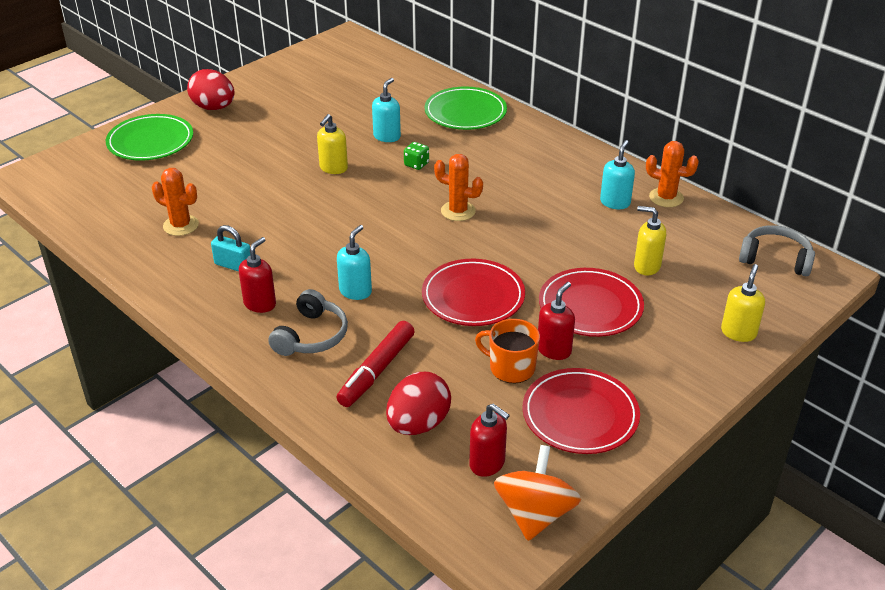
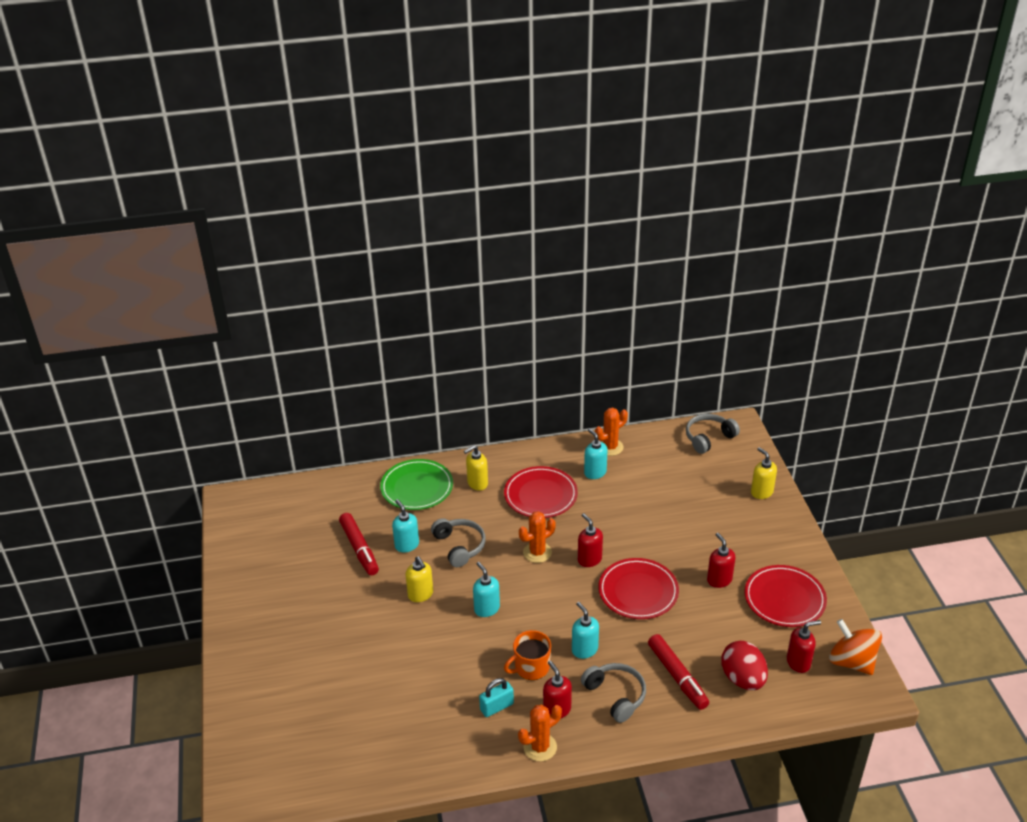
camera: 55 degrees left, 0 degrees up
(150, 141) = (267, 694): green plate -> none
(181, 225) = (415, 720): orange cactus -> orange cactus (540, 747)
(214, 108) = (255, 631): red egg -> none
(352, 211) = (486, 608): none -> turquoise soap dispenser
(356, 115) = (359, 549): none -> red marker
(416, 164) = (459, 546): green dice -> grey headphones
(484, 247) = (589, 559): none -> red soap dispenser
(511, 368) = (721, 608): orange mug -> orange mug (531, 667)
(590, 306) = (690, 541): red plate -> red plate (540, 495)
(646, 266) = (671, 495): yellow soap dispenser -> yellow soap dispenser (477, 483)

